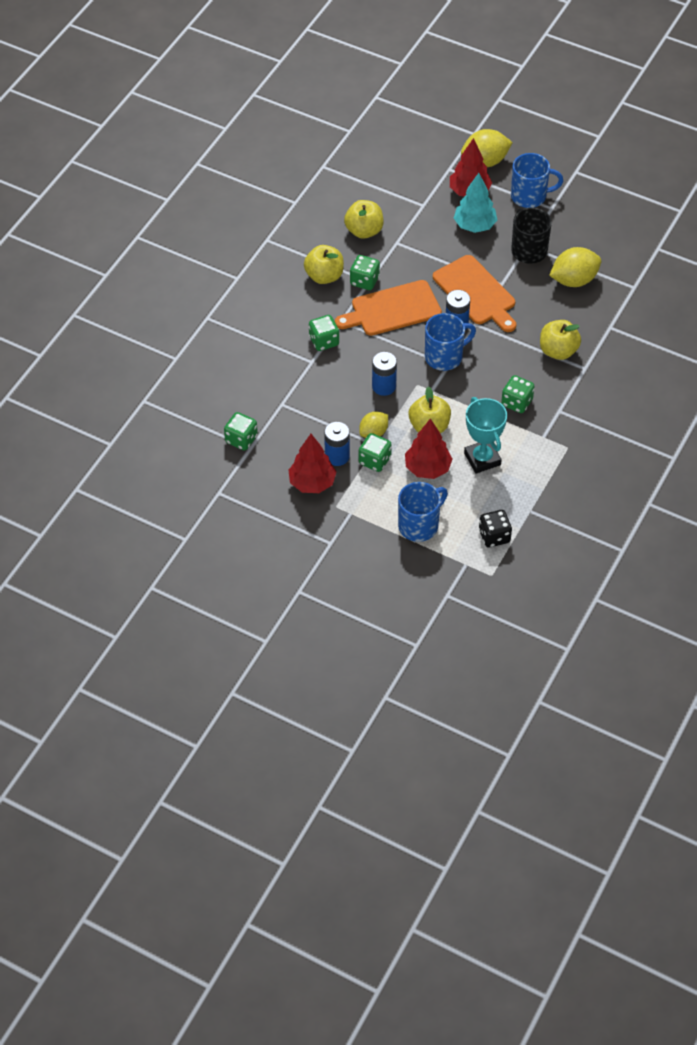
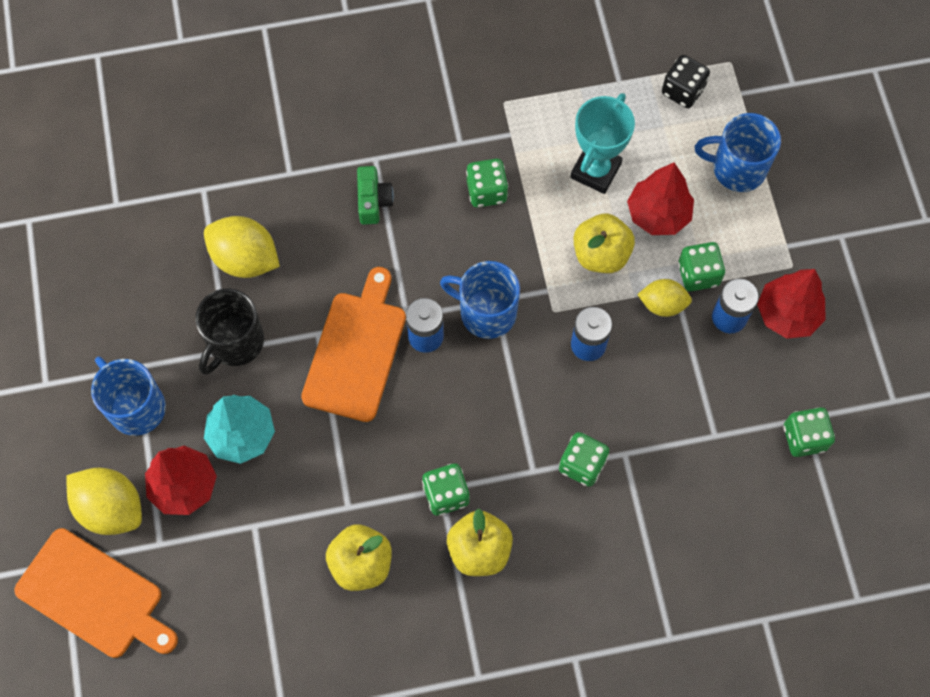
camera: 130 degrees left, 15 degrees up
(392, 309) = (464, 425): orange cutting board -> orange cutting board (94, 596)
(558, 351) = (373, 201): yellow apple -> green camera

